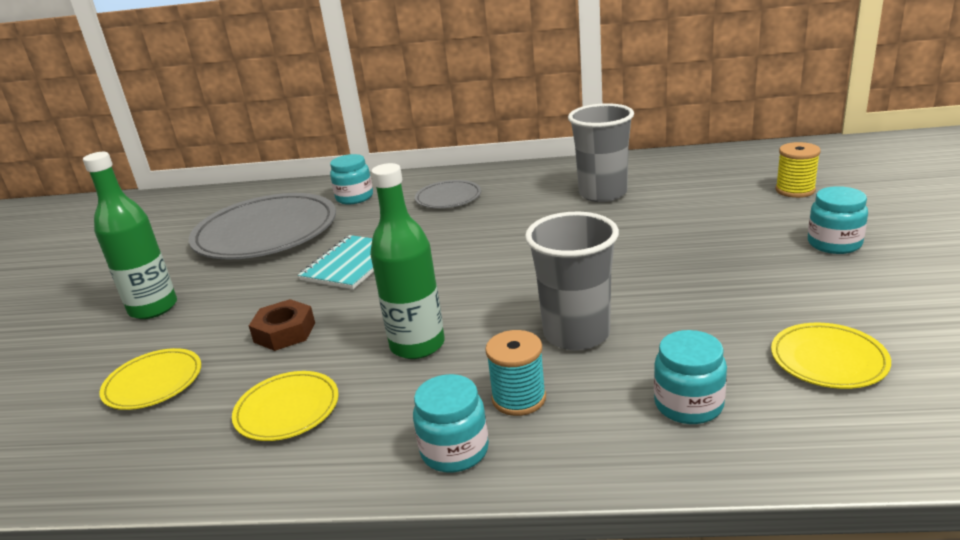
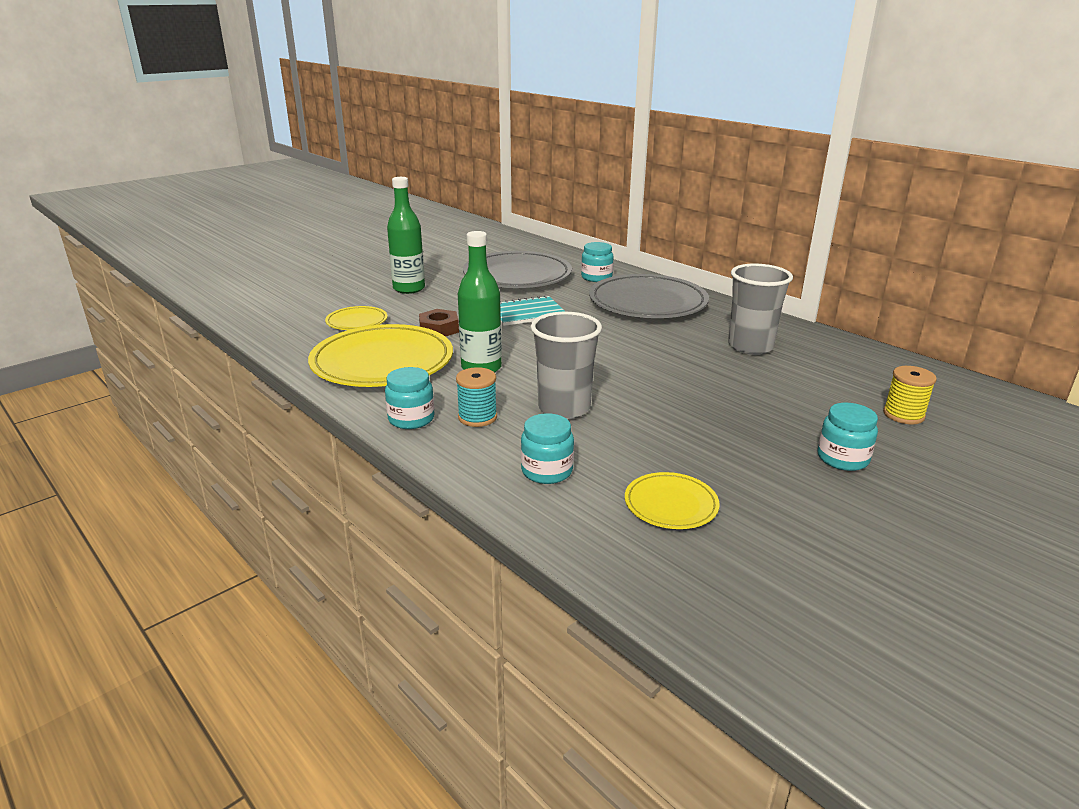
camera: 40 degrees right, 0 degrees up
(287, 409) = (382, 362): yellow plate -> yellow plate, size x2.08
(448, 198) = (647, 302): grey plate -> grey plate, size x2.08

